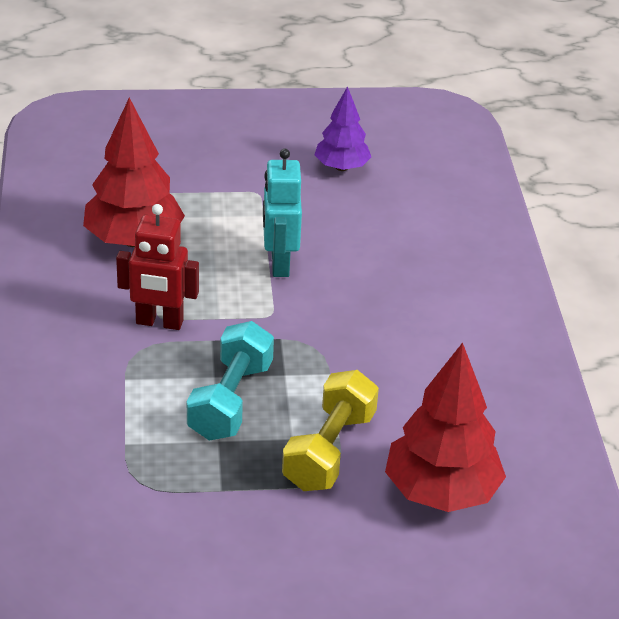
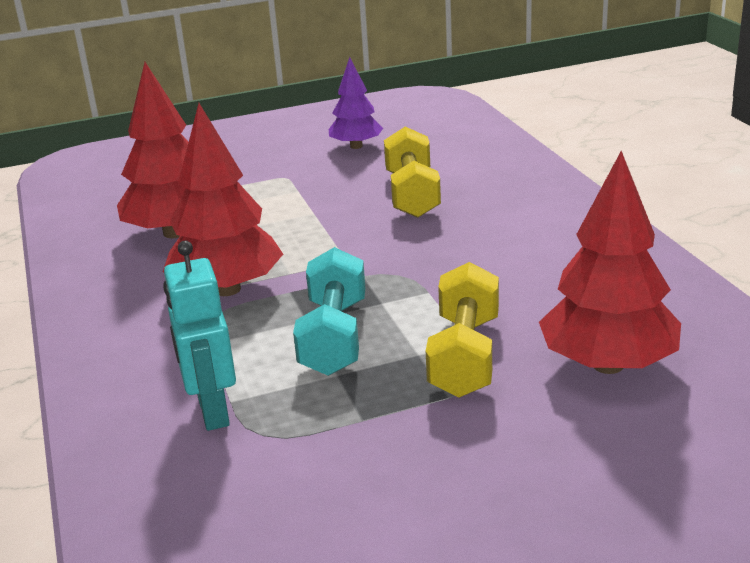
camera: 10 degrees left, 10 degrees down
(159, 322) = (227, 289): red robot -> red tree
(279, 264) = (331, 221): turquoise robot -> turquoise robot (212, 412)
(367, 249) = (412, 194): none -> yellow dumbbell

